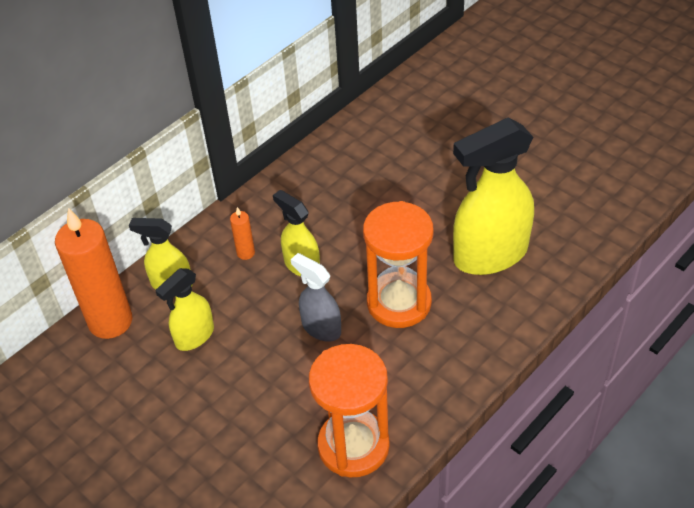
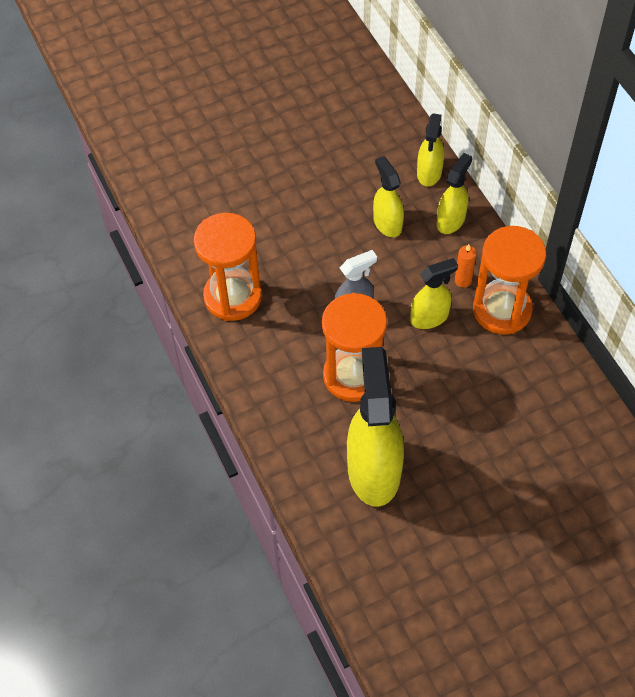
camera: 110 degrees right, 10 degrees up
(110, 321) = (429, 173): orange candle -> yellow spray bottle
(269, 216) = (502, 310): none -> orange hourglass

